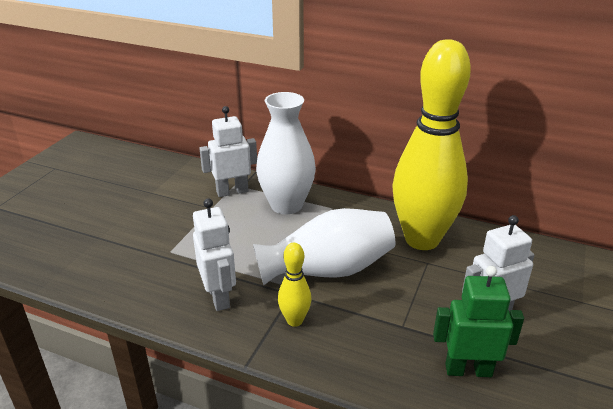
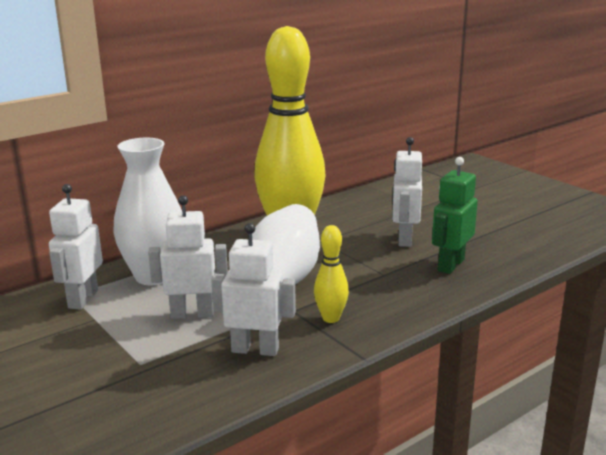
camera: 60 degrees left, 10 degrees down
(247, 245) = (192, 314): none -> white robot

